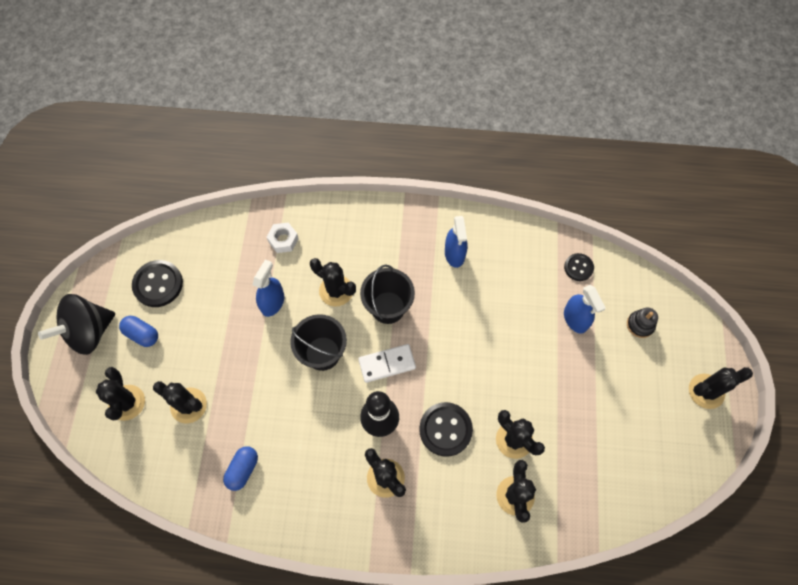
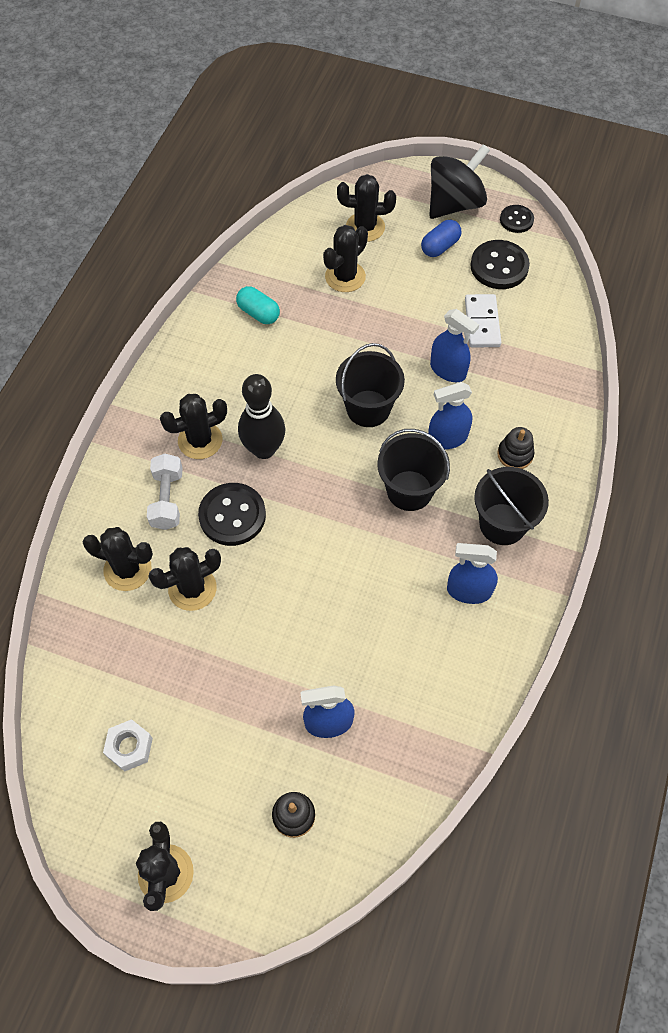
camera: 105 degrees right, 5 degrees down
(89, 332) = (455, 204): black spinning top -> black spinning top turned 75 degrees clockwise
(243, 470) = (258, 313): blue capsule -> turquoise capsule
(283, 240) = (532, 395): white nut -> white nut (129, 747)
(336, 291) = (447, 438): black cactus -> blue spray bottle
(338, 243) = (515, 454): none -> black stacking toy
(387, 364) = (334, 472): white domino -> white domino (482, 323)
(397, 242) = (502, 524): none -> black bucket
(446, 486) = (167, 499): none -> white dumbbell
(578, 267) = (408, 757): black button -> black button (516, 220)

